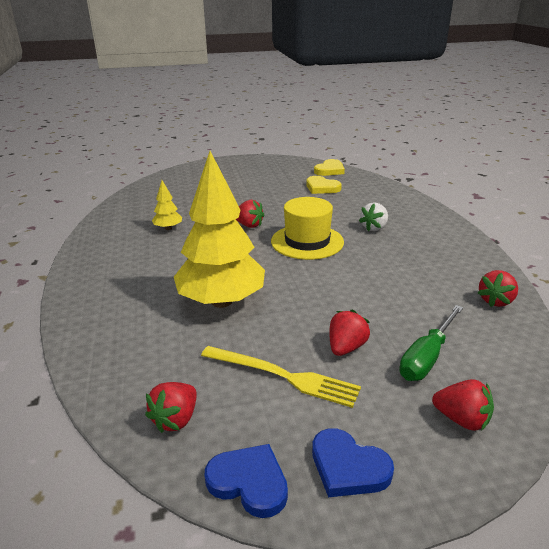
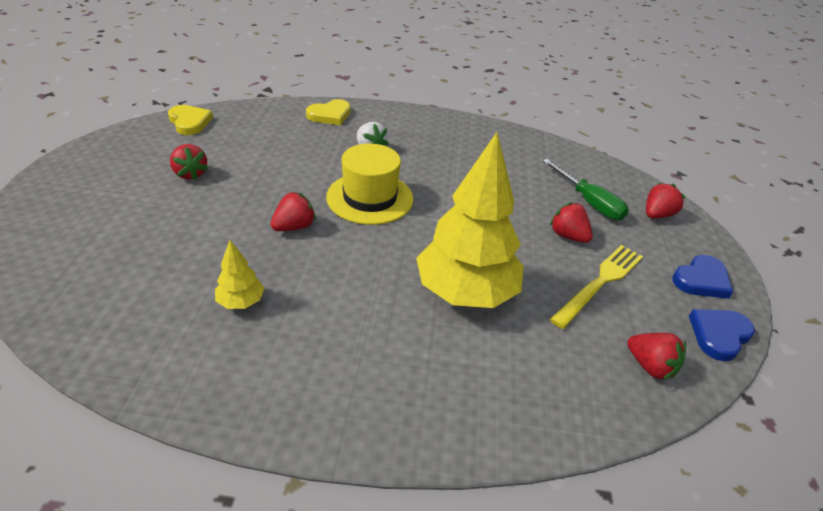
camera: 75 degrees left, 10 degrees up
(322, 188) = (237, 144): yellow heart -> yellow heart (330, 115)
(495, 301) = (527, 144): red strawberry -> red strawberry (190, 174)

